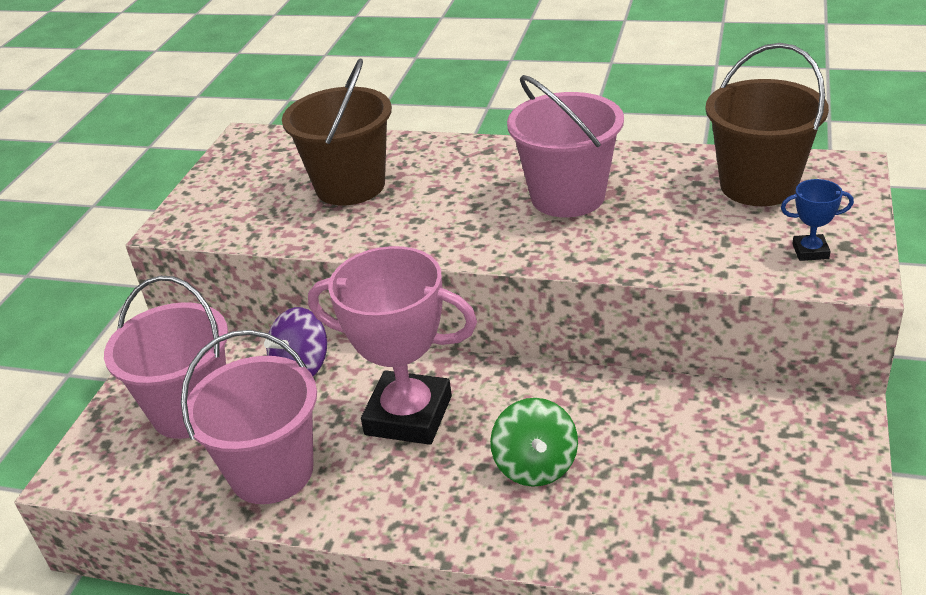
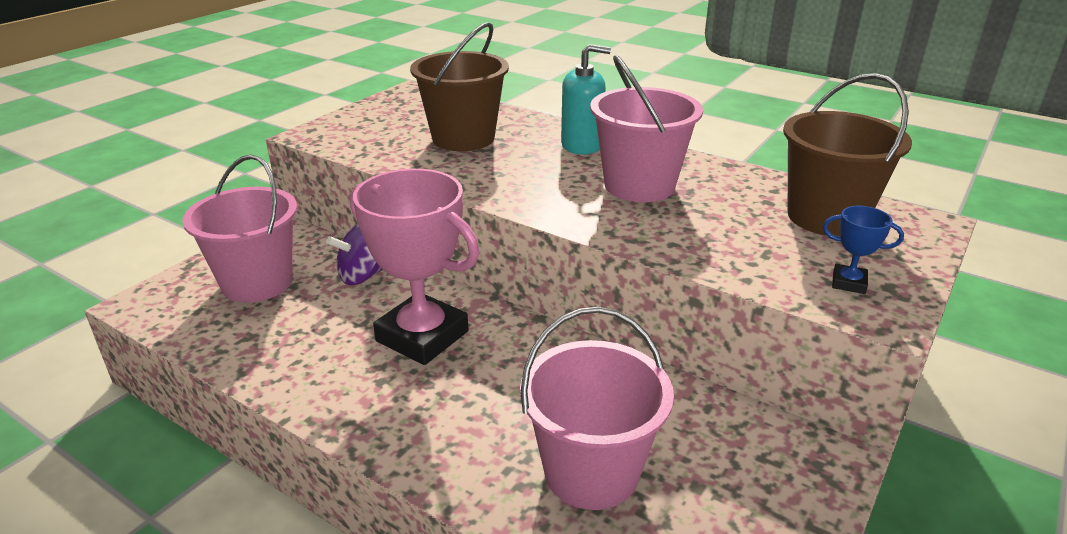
camera: 15 degrees right, 5 degrees down
(272, 471) = (282, 347): pink bucket -> pink bucket (591, 472)
(481, 162) = (582, 145): none -> turquoise soap dispenser
(535, 465) = (504, 411): green spinning top -> none

